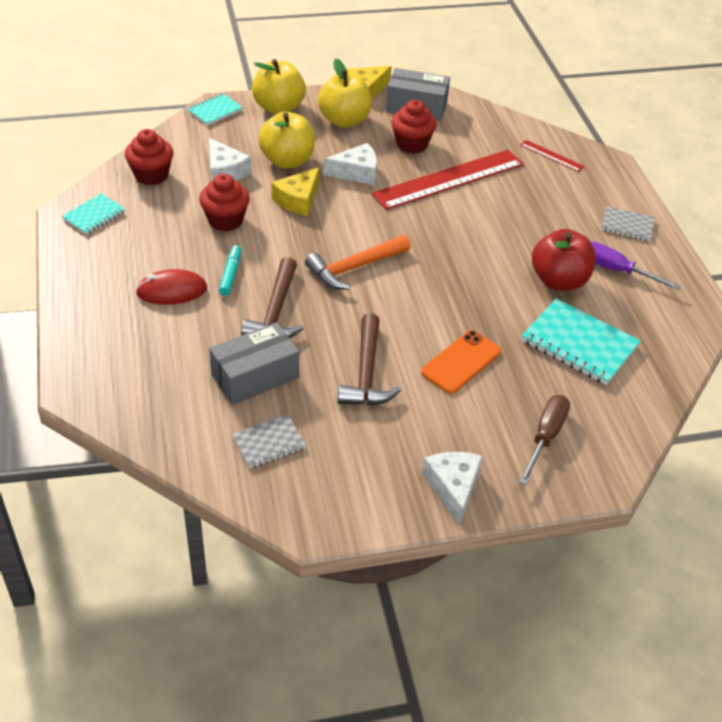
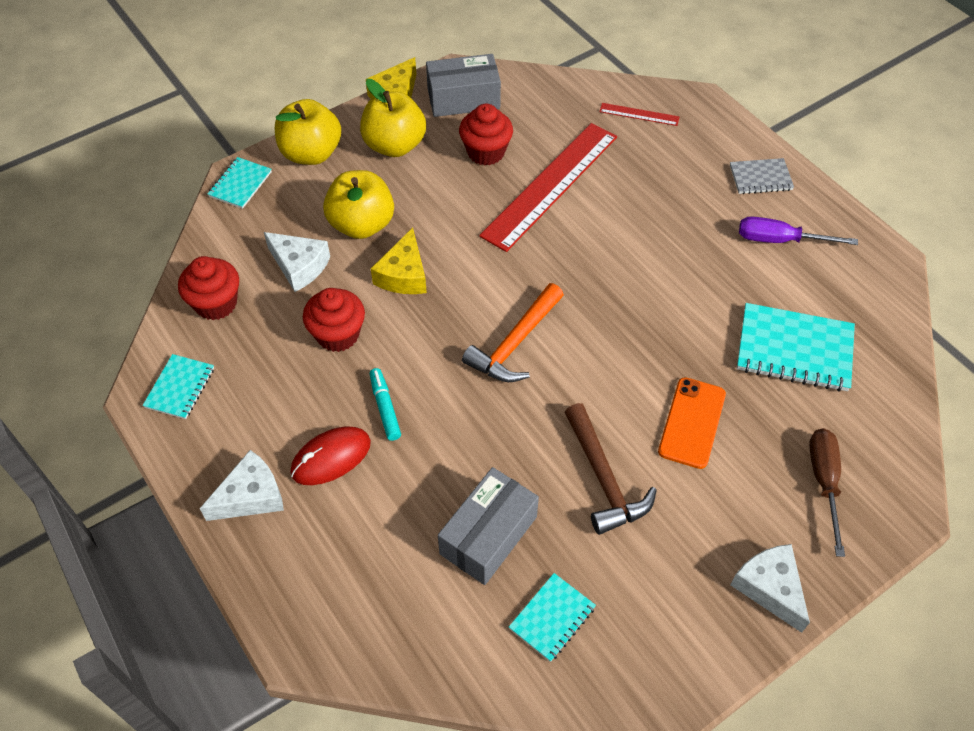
camera: 20 degrees left, 10 degrees up
(269, 443) = (552, 618): grey notebook -> turquoise notebook
(276, 312) = (463, 438): brown hammer -> none
(356, 172) = (447, 212): white cheese -> white cheese (251, 496)
(558, 281) = (732, 276): red apple -> none

